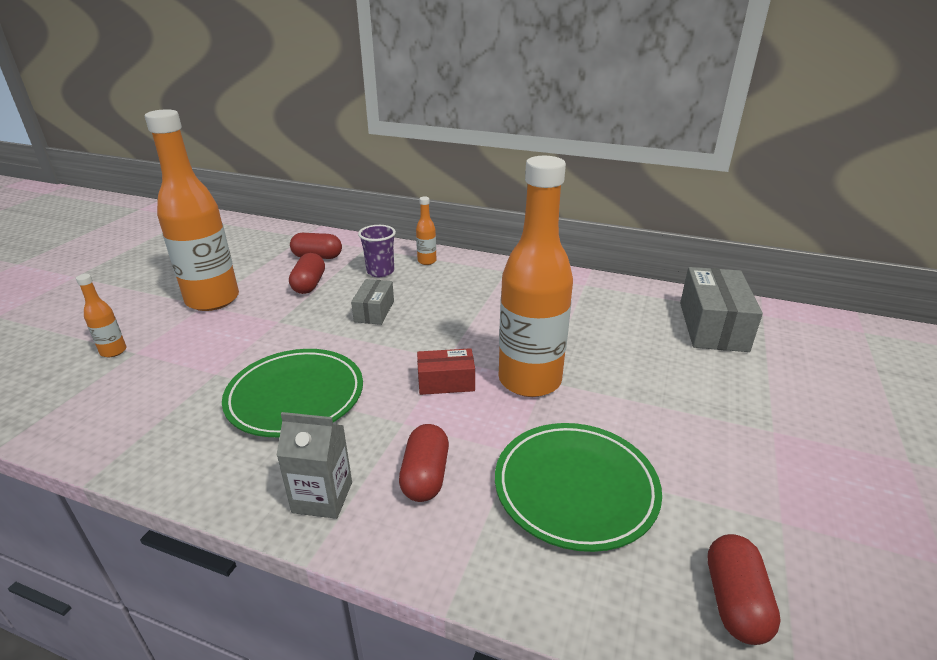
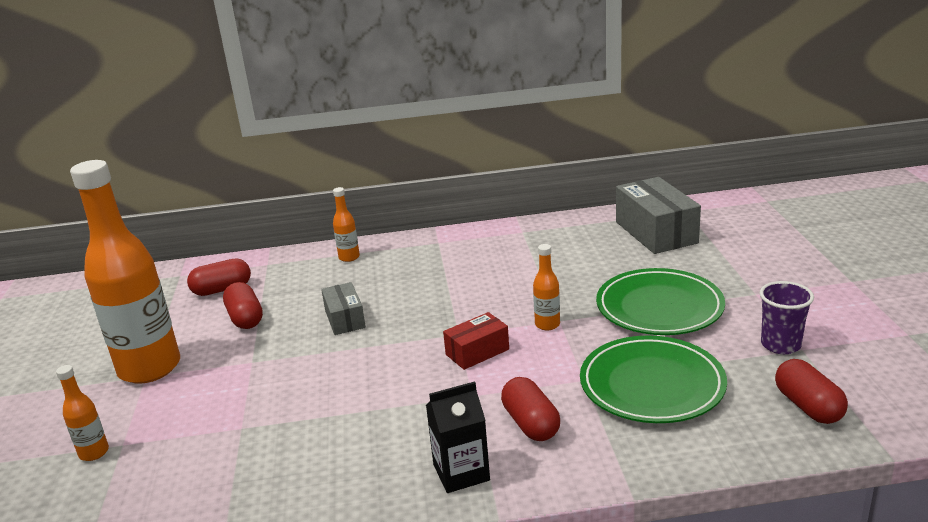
camera: 25 degrees left, 5 degrees down
(295, 396) = (349, 414): green plate -> green plate (659, 307)
(322, 497) = (461, 472): grey carton -> black carton
(380, 271) = (310, 282): purple cup -> purple cup (780, 345)
(529, 380) = (547, 324): orange bottle -> orange bottle, size x0.41

